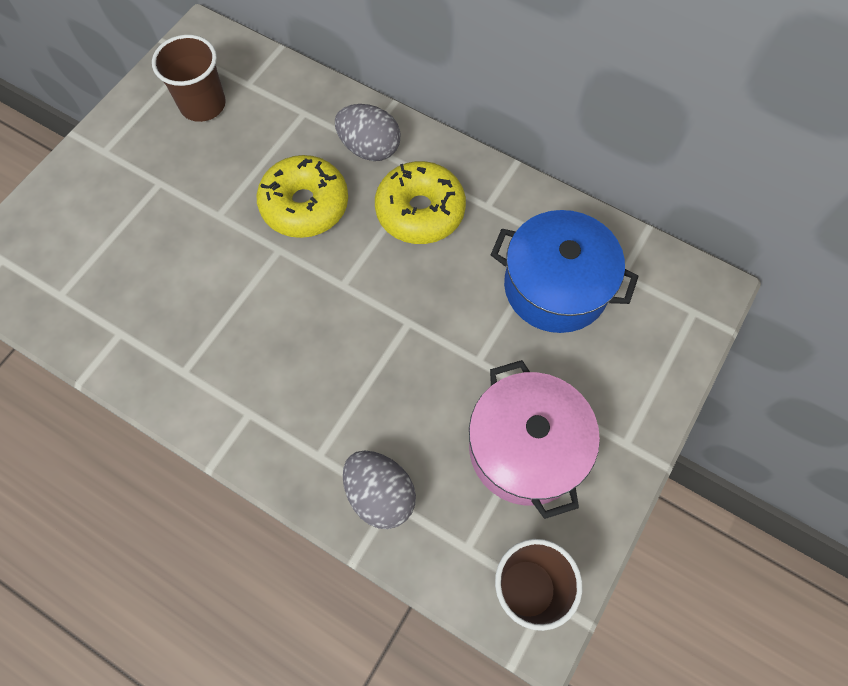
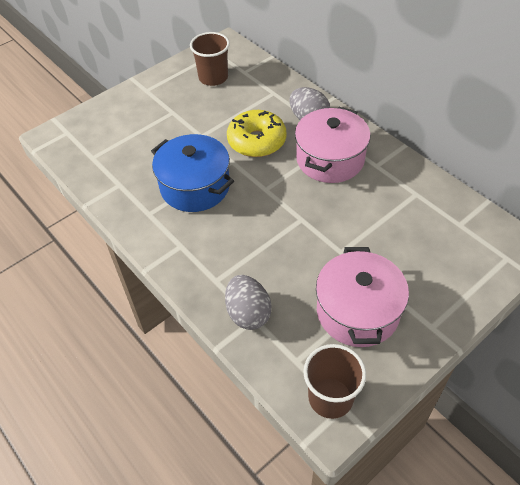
camera: 20 degrees right, 15 degrees down
(420, 211) = (330, 159): yellow donut -> pink pot
(555, 286) = (409, 221): blue pot -> blue pot (195, 186)

